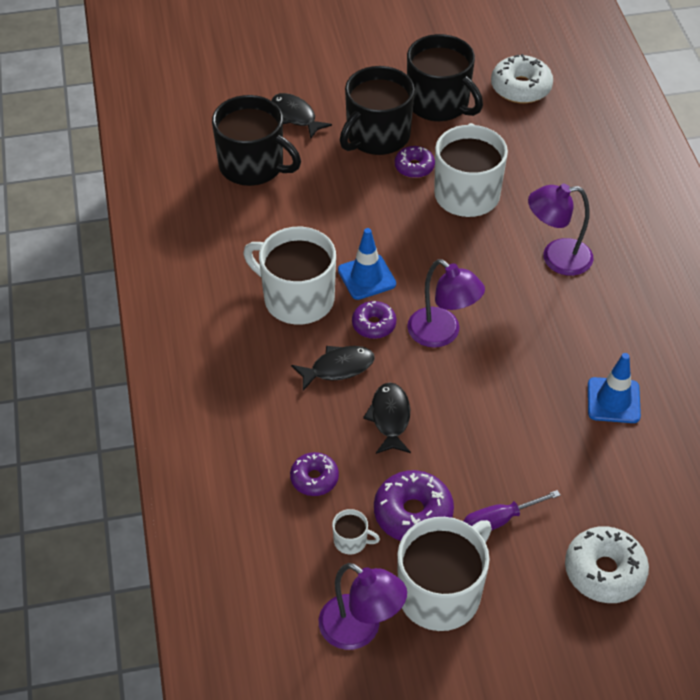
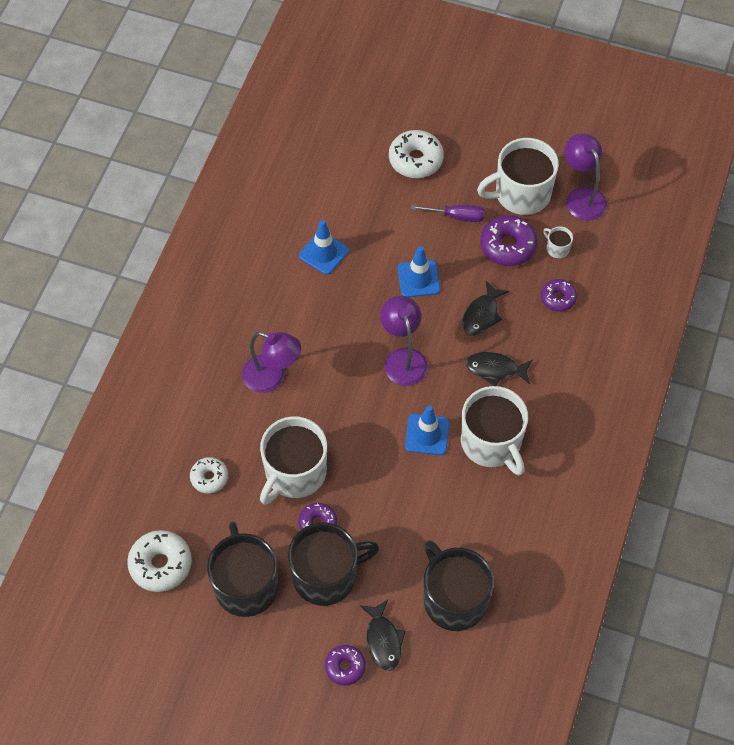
camera: 150 degrees left, 10 degrees up
(374, 325) = (447, 391): purple donut -> purple donut (345, 667)
(488, 423) = (418, 279): none -> blue traffic cone
(538, 158) = (209, 478): none -> white donut

